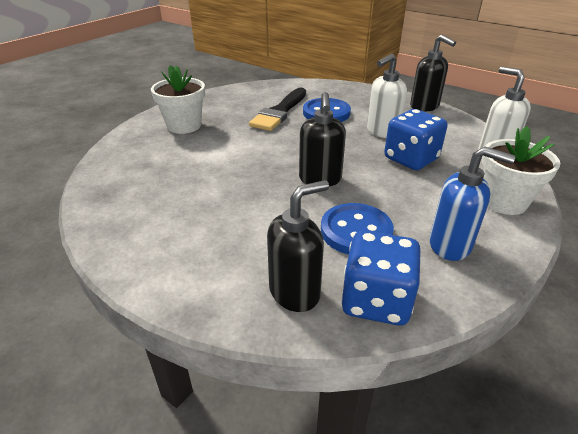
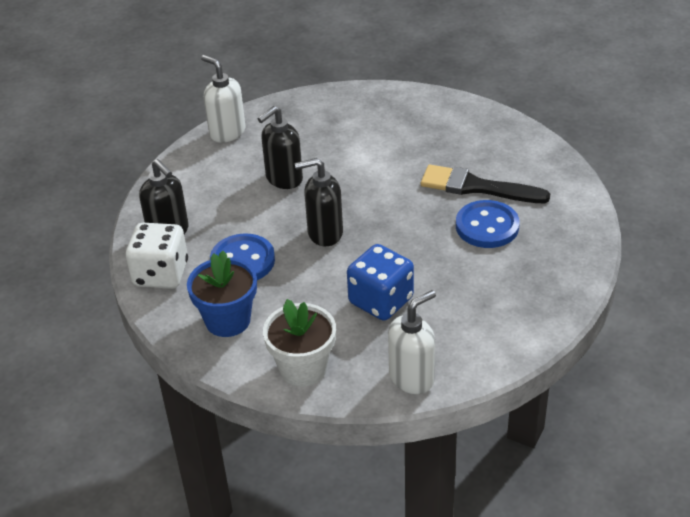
camera: 85 degrees right, 5 degrees up
(184, 126) = (418, 123): white flower pot -> none
(376, 300) = (161, 274): blue dice -> white dice
(382, 132) = (445, 277): white soap dispenser -> white soap dispenser (227, 132)
(424, 106) = (541, 321): black soap dispenser -> black soap dispenser (284, 179)
(450, 245) = (228, 320): blue soap dispenser -> blue flower pot

